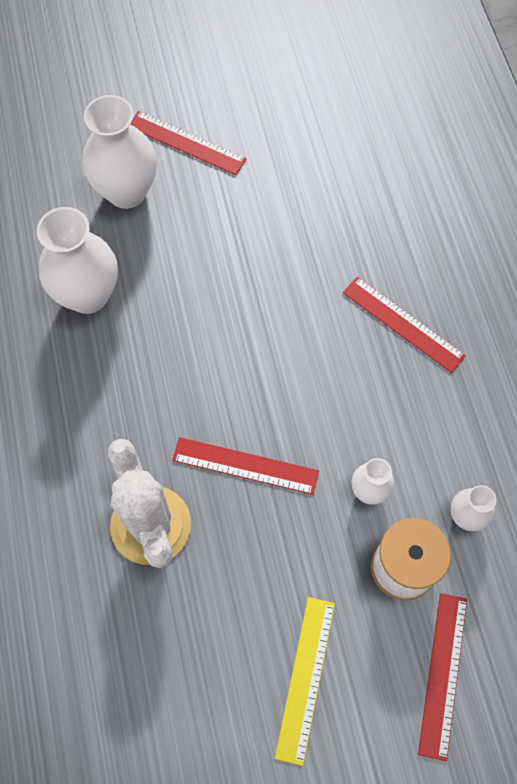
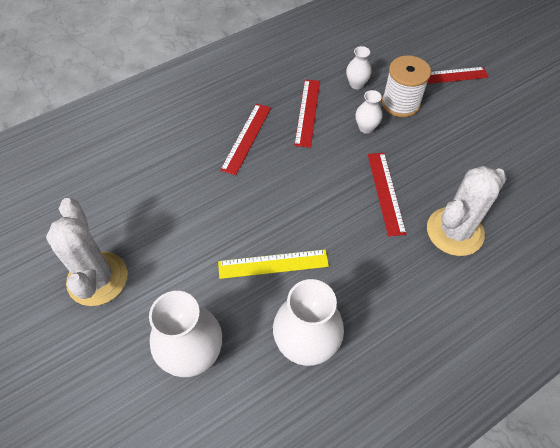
camera: 110 degrees left, 10 degrees down
(186, 143) = (127, 324): red ruler -> red ruler (307, 112)
(251, 126) = (97, 278): none -> white cactus
(305, 678) = (486, 129): yellow ruler -> yellow ruler (273, 264)

